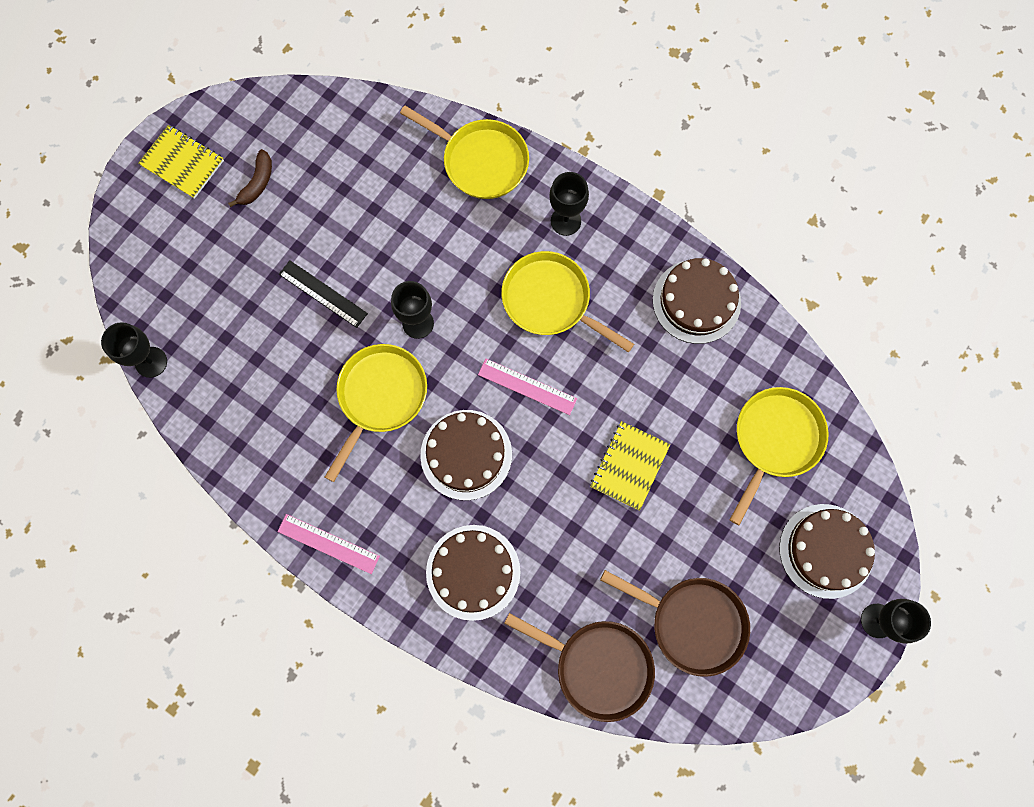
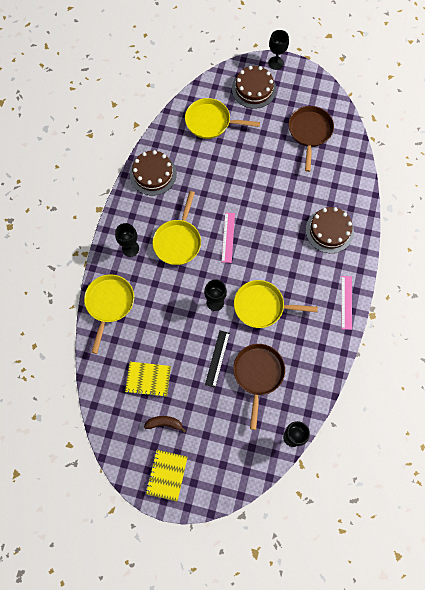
camera: 110 degrees left, 5 degrees down
(466, 454) = (274, 254): brown cake -> none
(598, 666) = (346, 164): brown pan -> brown pan (258, 374)
(629, 466) = (249, 179): yellow notebook -> yellow notebook (148, 379)

